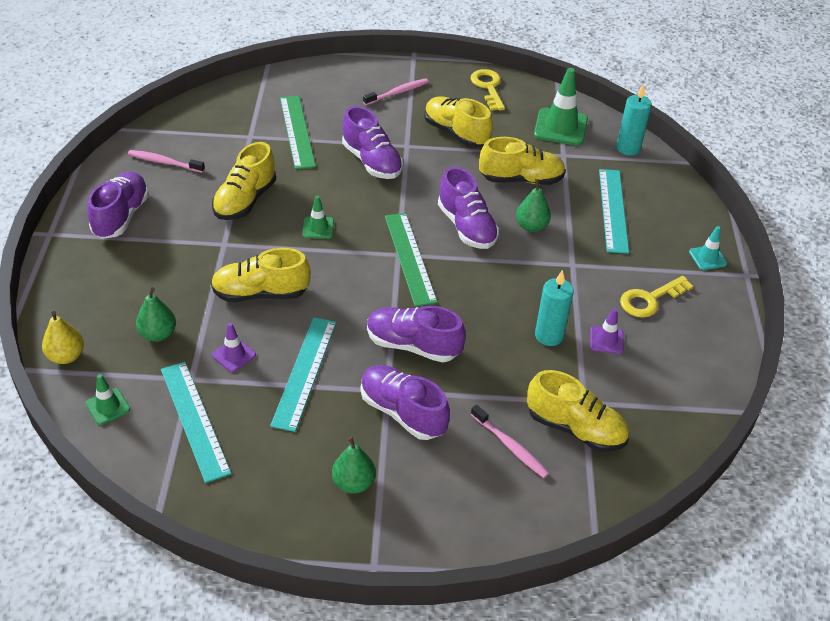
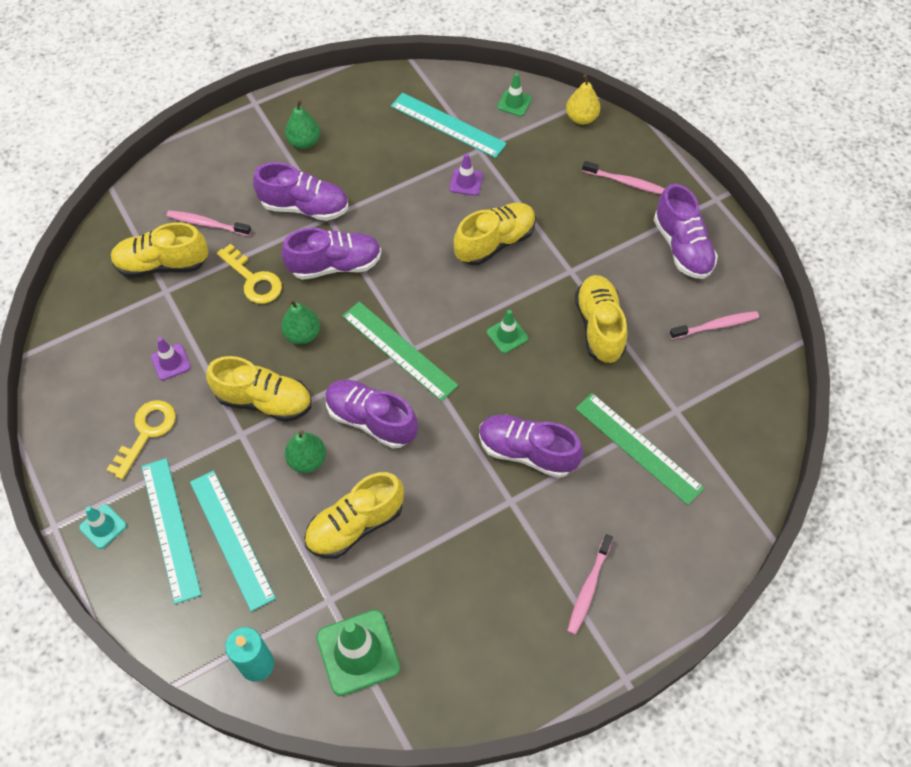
camera: 150 degrees right, 15 degrees up
(101, 282) = (625, 182): none -> pink toothbrush
(158, 334) = (537, 167): green pear -> green pear (302, 334)
(304, 372) = (402, 197): turquoise ruler -> turquoise ruler (171, 529)
(456, 133) = (472, 557): yellow shoe -> yellow shoe (264, 400)
(488, 87) = (491, 676): yellow key -> yellow key (253, 280)
(549, 335) = (225, 338): turquoise candle -> none

